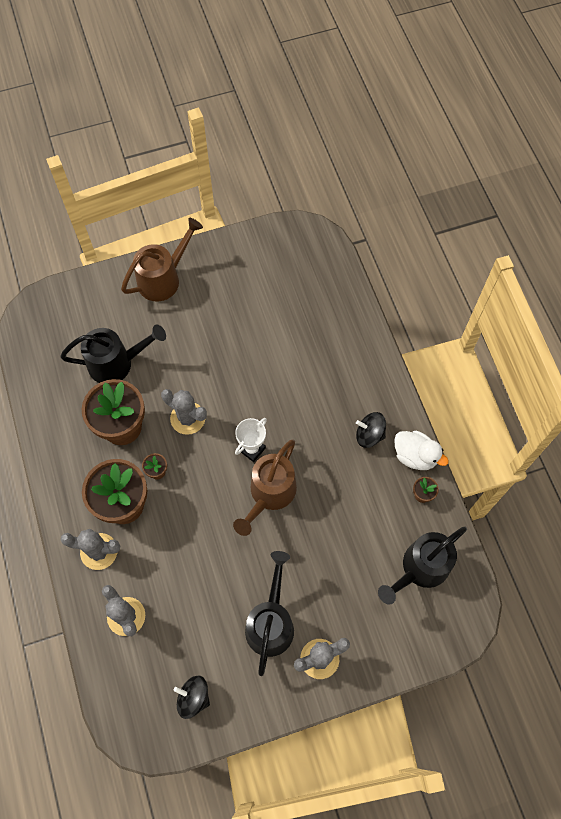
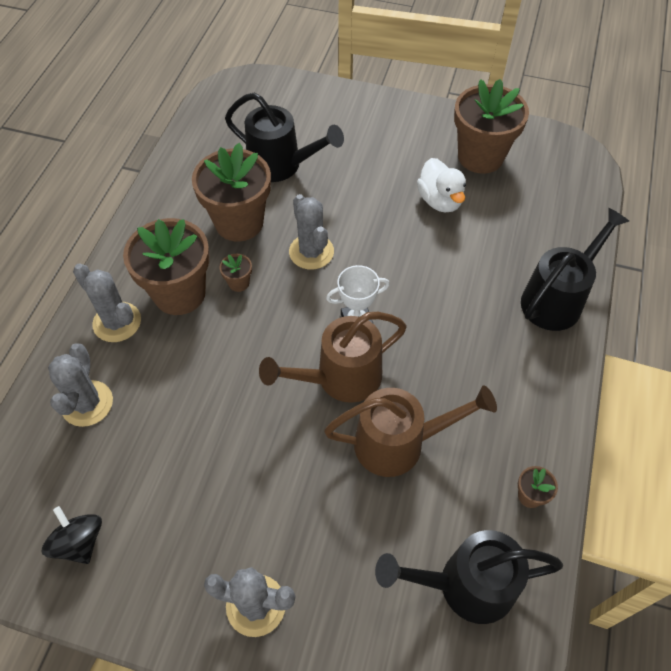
camera: 35 degrees right, 10 degrees down
(164, 278) = (388, 118): brown watering can -> brown watering can (400, 443)
(248, 273) = (480, 156): none -> brown flower pot
(271, 621) = (233, 518): black watering can -> black watering can (557, 298)
(369, 435) = (507, 387): black spinning top -> none
(415, 456) = (551, 445): white duck -> white duck (440, 200)

